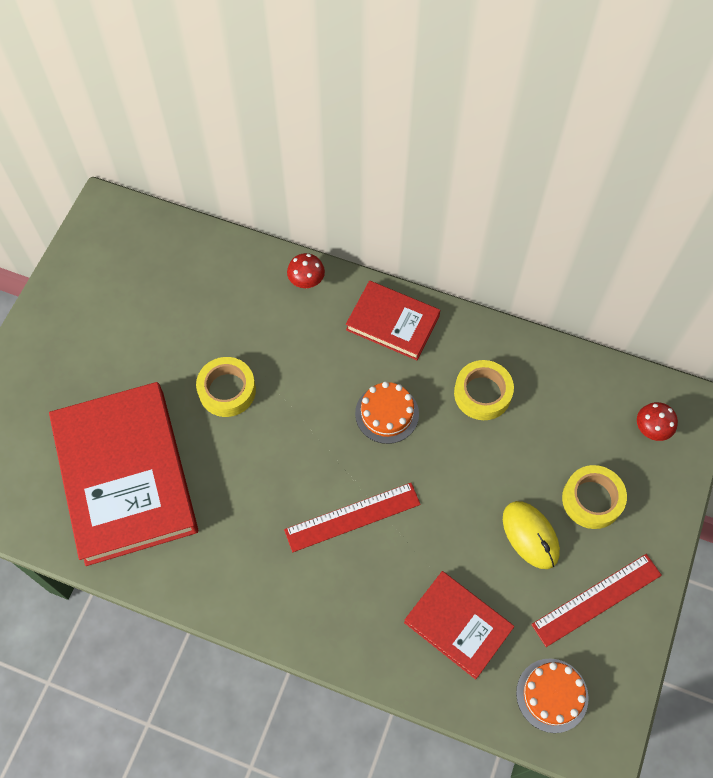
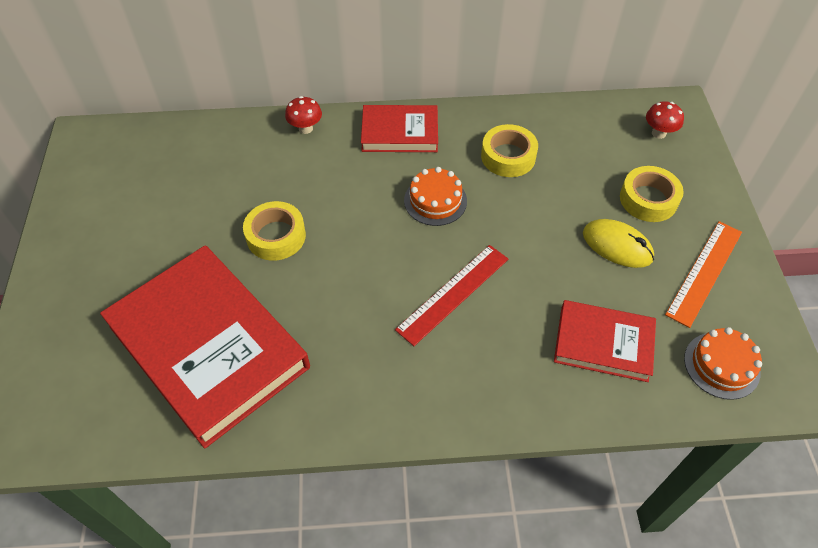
camera: 25 degrees left, 10 degrees down
(597, 600) = (705, 272): red ruler -> orange ruler

